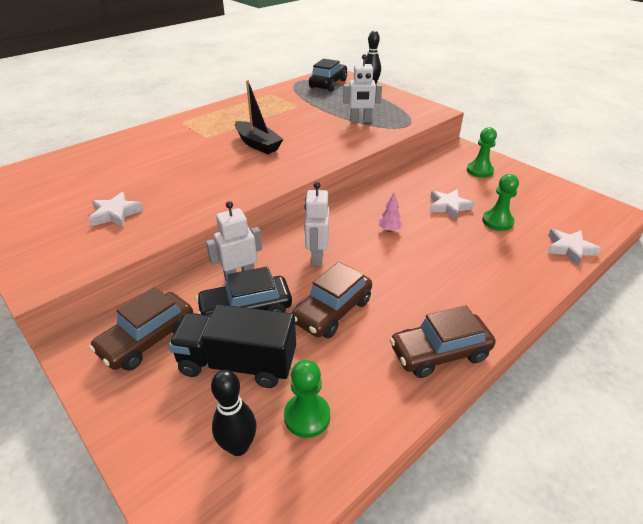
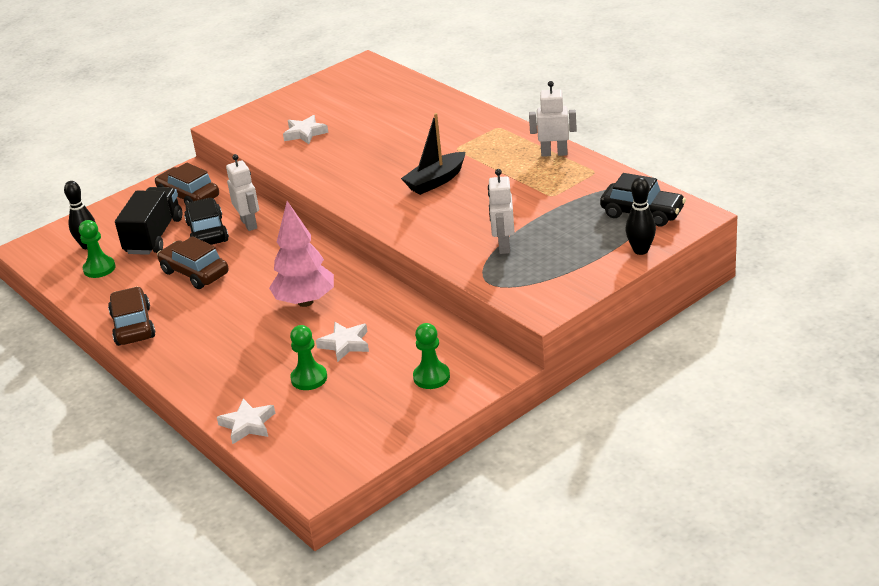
camera: 95 degrees right, 5 degrees down
(317, 256) = (270, 260): white robot -> white robot (554, 153)
(389, 230) = (305, 302): pink tree -> pink tree, size x2.44

